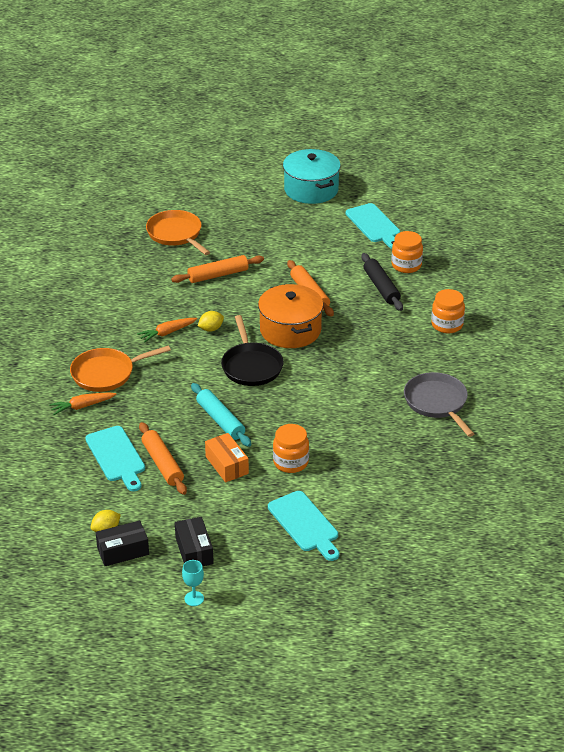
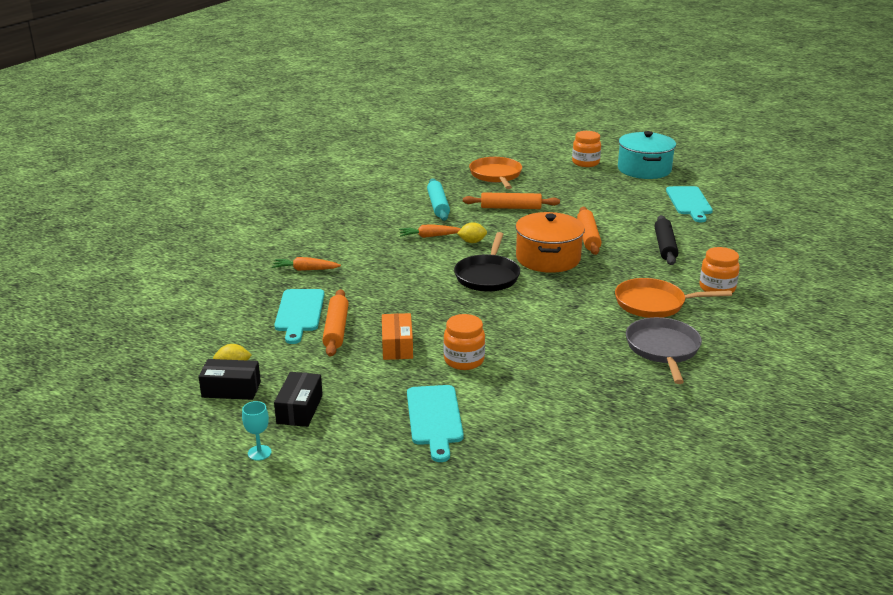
camera: 25 degrees right, 10 degrees down
(106, 373) = (349, 252): orange pan -> orange pan (654, 304)
(220, 420) = (422, 309): turquoise rolling pin -> turquoise rolling pin (438, 205)
(406, 265) = (702, 236): orange jar -> orange jar (585, 163)

